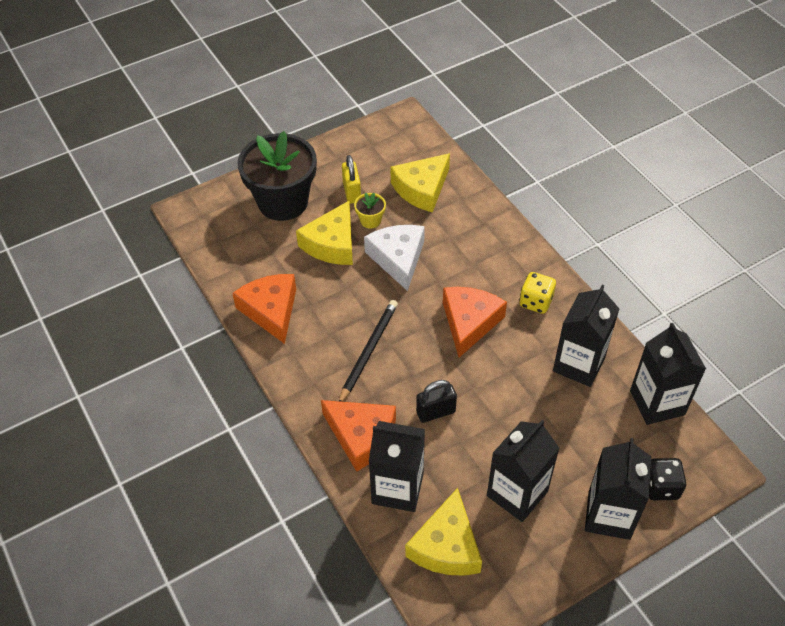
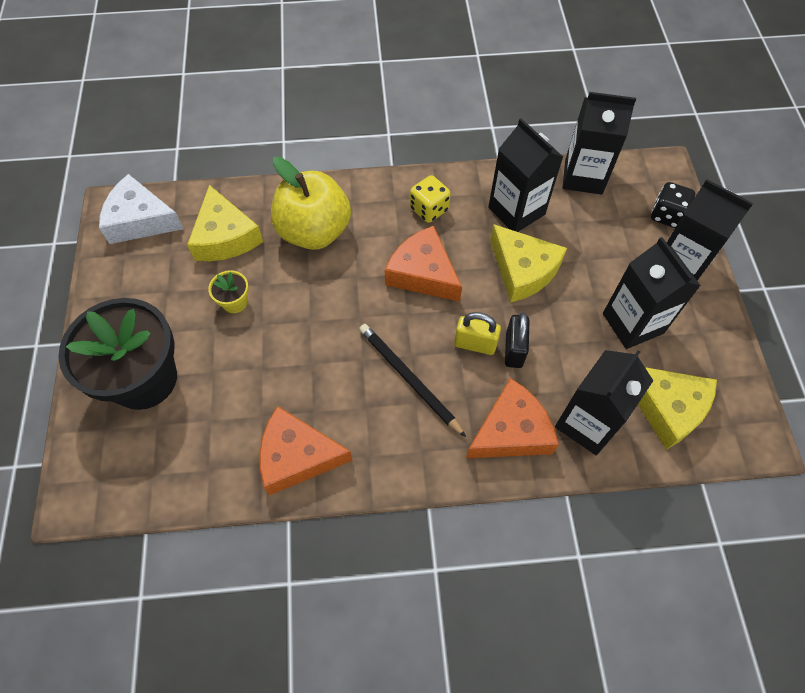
camera: 65 degrees left, 10 degrees up
(332, 244) = (242, 353): yellow cheese -> yellow cheese (523, 270)
(352, 192) = (182, 303): yellow padlock -> yellow padlock (475, 344)
(398, 259) = (304, 299): white cheese -> white cheese (140, 220)
(462, 238) = (314, 231): none -> yellow apple

